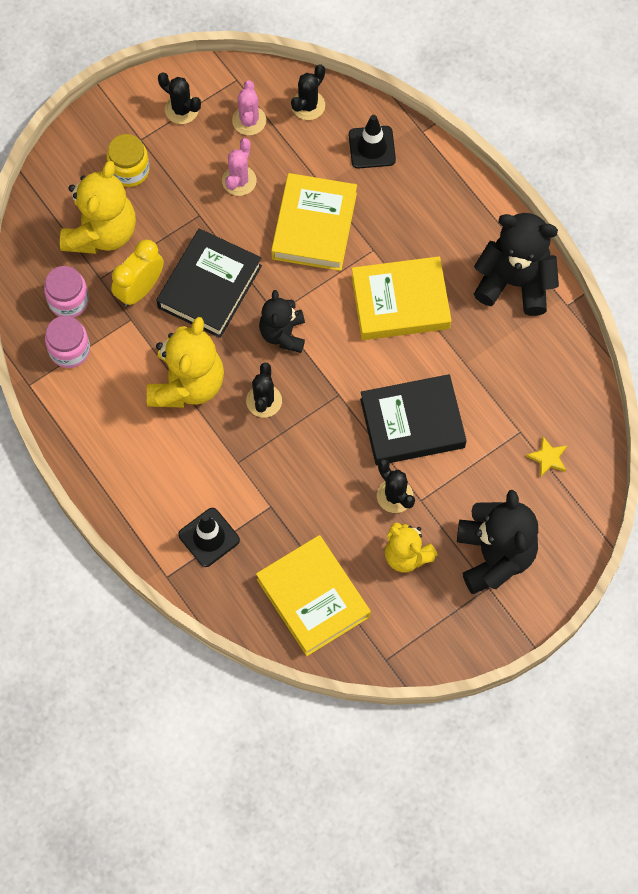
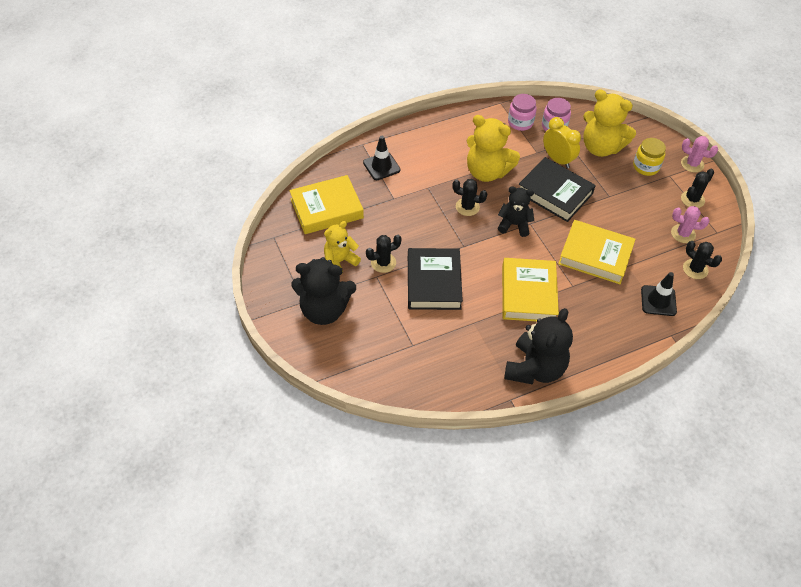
camera: 100 degrees right, 15 degrees down
(239, 181) = (634, 221): pink cactus -> pink cactus (692, 164)
(548, 458) = (388, 358): yellow star -> none

